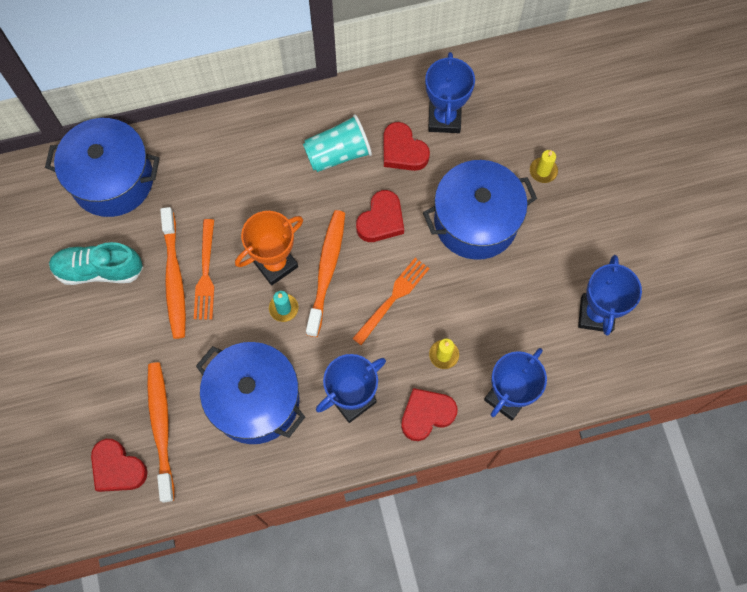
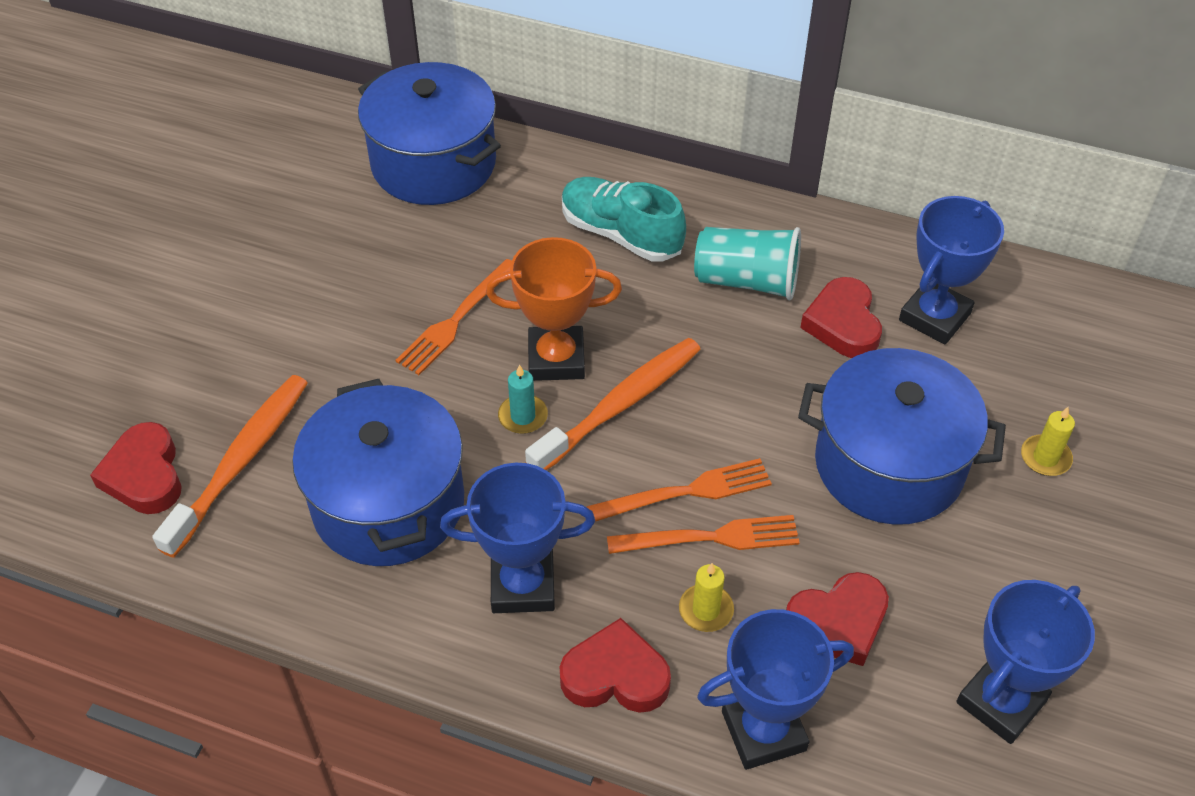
camera: 35 degrees right, 20 degrees down
(99, 270) = (331, 245): turquoise shoe -> turquoise shoe (621, 234)
(174, 278) = (413, 303): orange toothbrush -> none
(381, 220) = (746, 388): red heart -> red heart (838, 623)
(421, 315) = (711, 537): none -> orange fork

